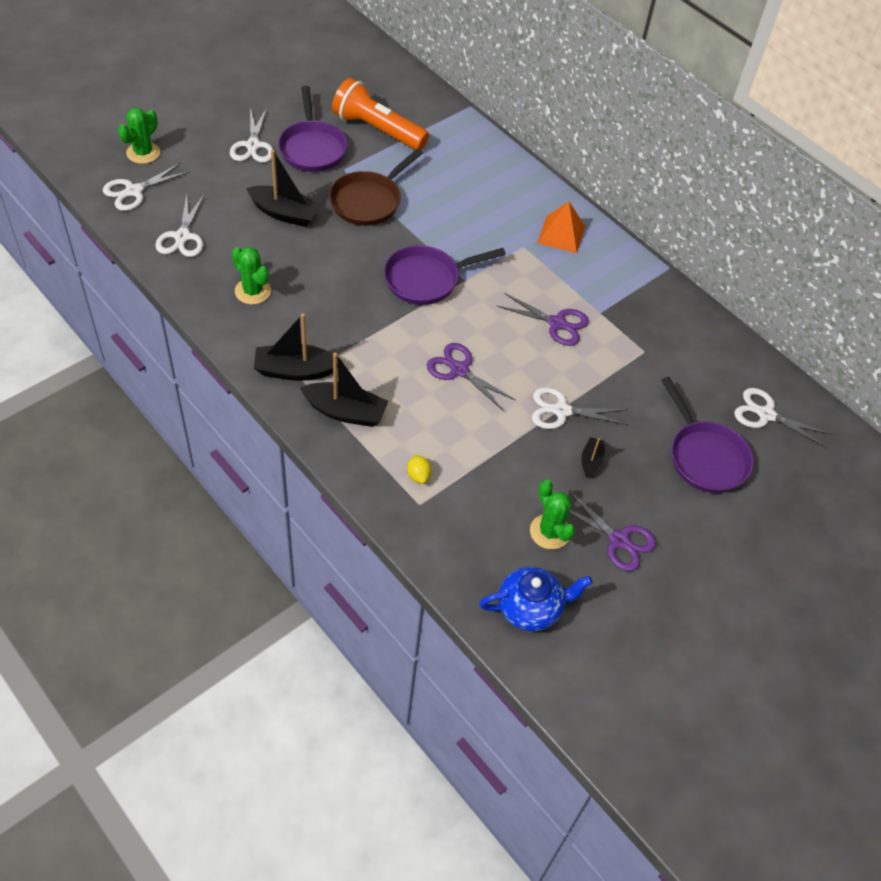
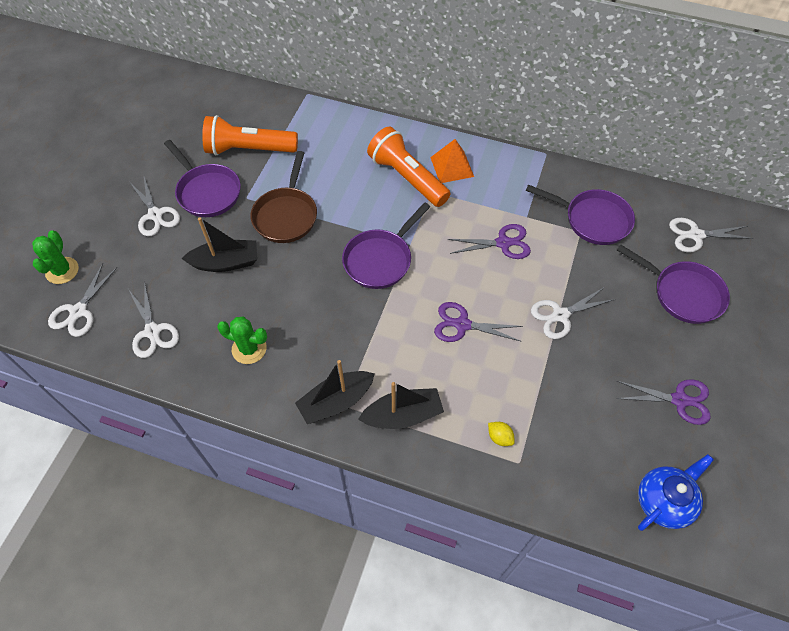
camera: 25 degrees left, 5 degrees up
(508, 223) = (407, 178): none -> orange flashlight
(550, 532) = (628, 425): green cactus -> none
(591, 461) = (612, 345): black boat -> none
(666, 348) = (592, 220): none -> purple pan

